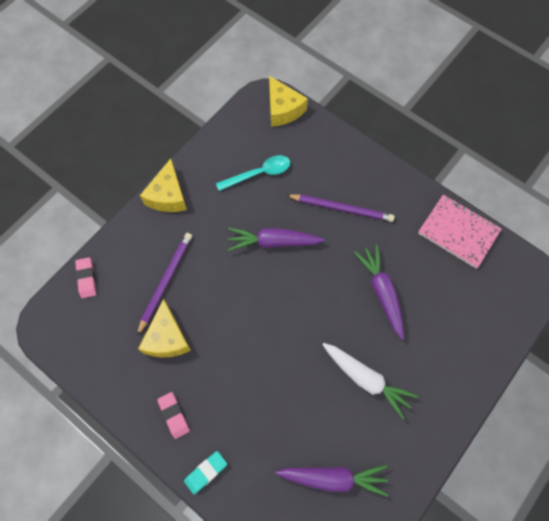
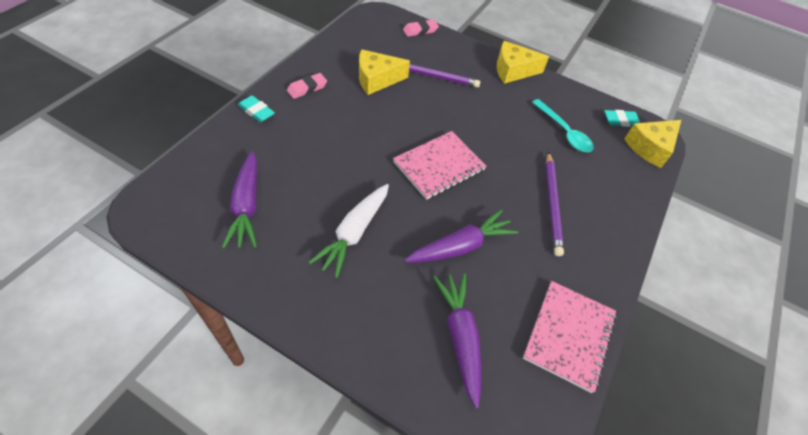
camera: 75 degrees right, 15 degrees down
(248, 120) = (621, 121): none -> turquoise eraser
(273, 242) = (491, 147): purple carrot -> purple carrot (460, 337)
(294, 294) = (439, 166): none -> pink notebook

